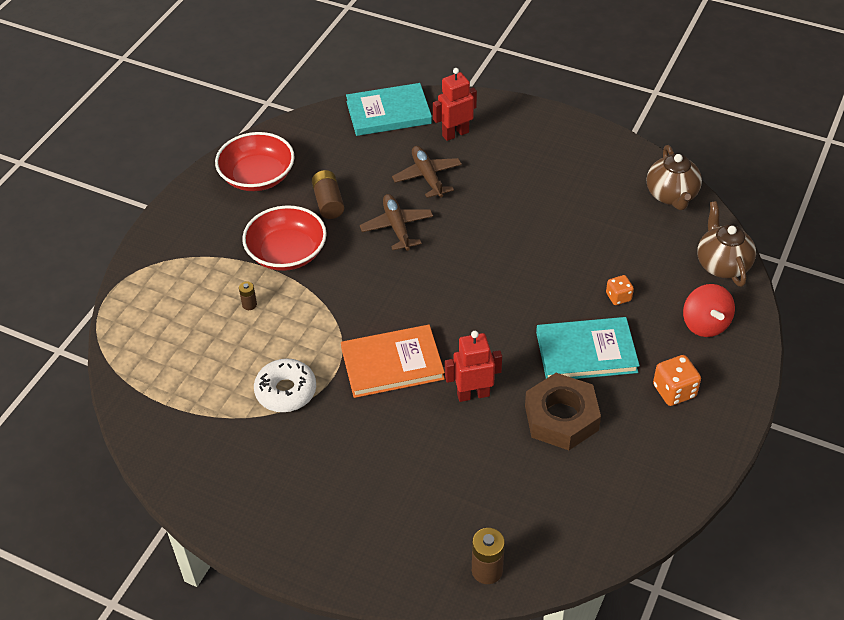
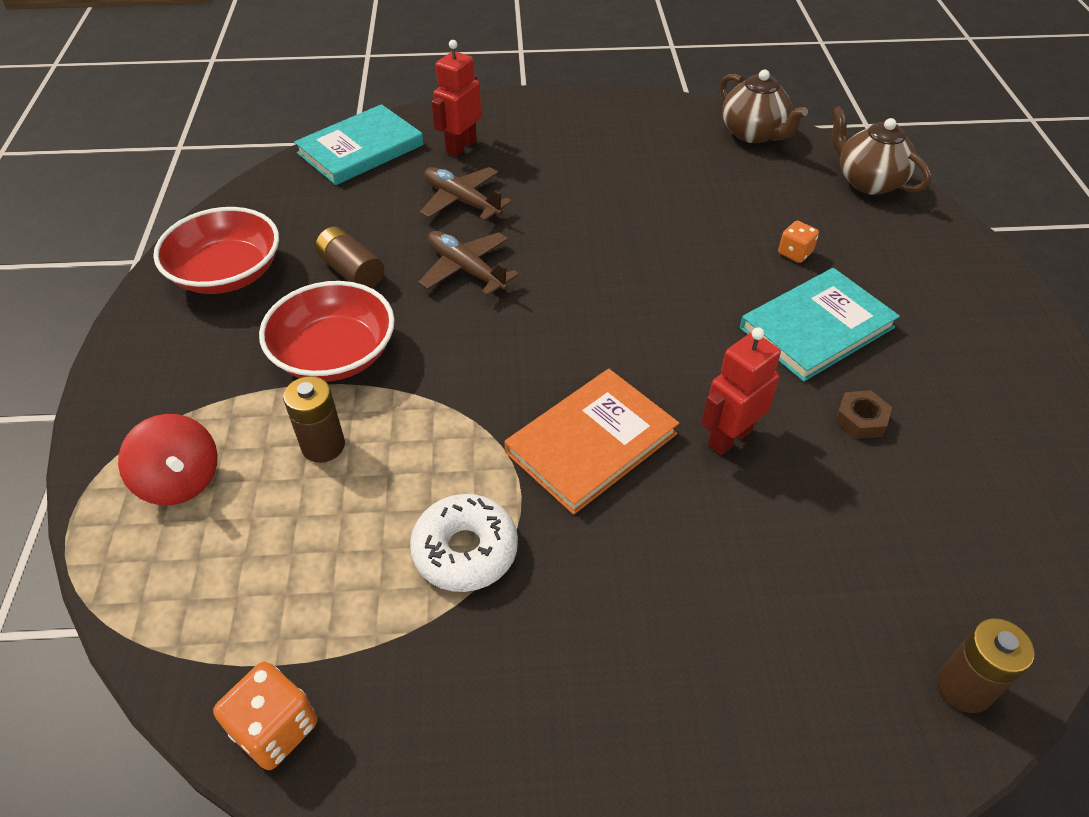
camera: 30 degrees left, 0 degrees up
(249, 305) = (323, 446): brown battery -> brown battery, size x1.79
(561, 418) = (861, 419): brown nut -> brown nut, size x0.47
(674, 391) = (951, 332): orange dice -> orange dice (275, 728)
(705, 324) = (911, 247): red spinning top -> red spinning top (180, 481)

